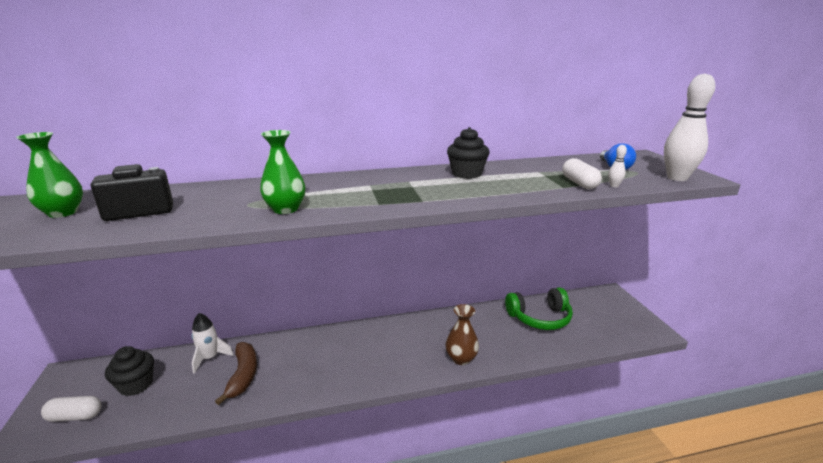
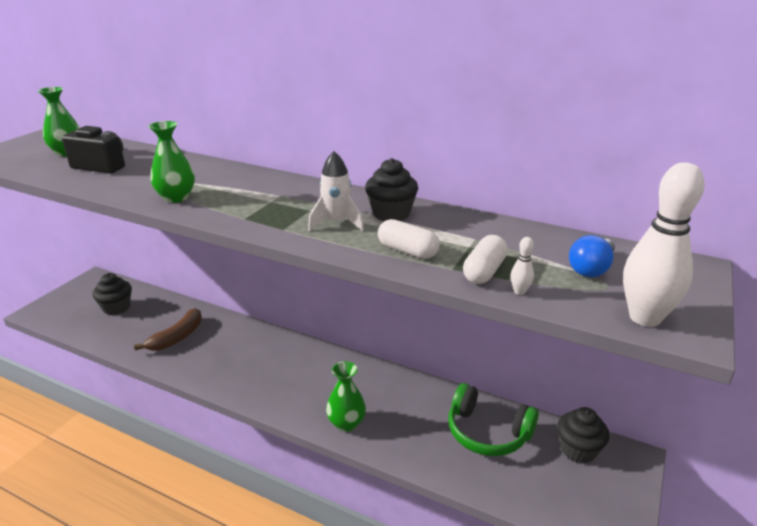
camera: 40 degrees right, 5 degrees up
(75, 416) = (69, 312): white capsule -> white capsule (407, 251)
(210, 358) = (174, 311): white rocket -> white rocket (336, 223)
(461, 358) = (346, 423): brown vase -> green vase
(587, 302) = (578, 450): none -> black cupcake

